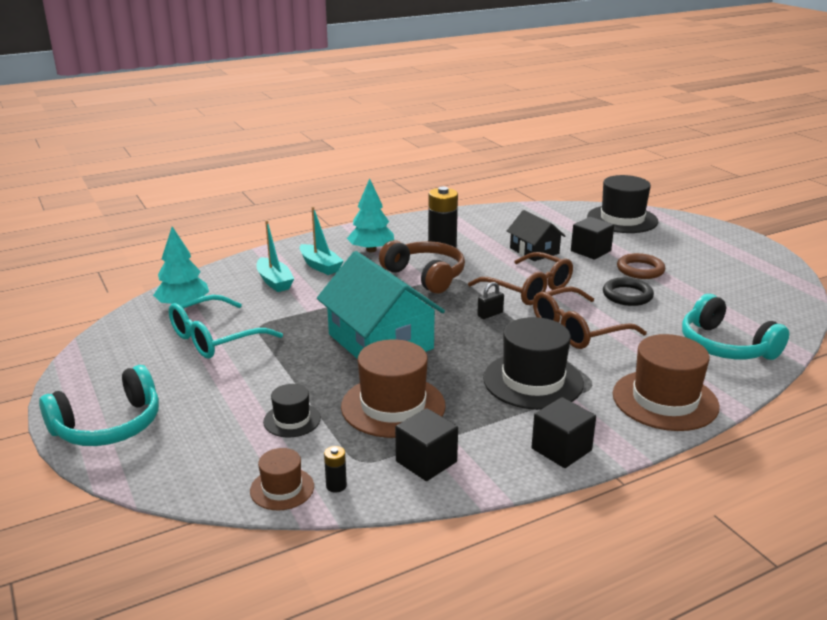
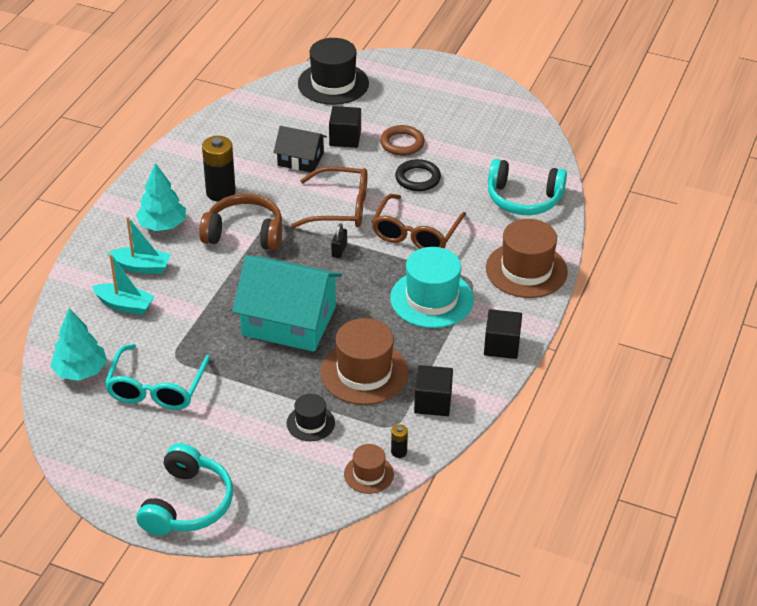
camera: 40 degrees left, 15 degrees up
(533, 381) = (431, 299): black hat -> turquoise hat

